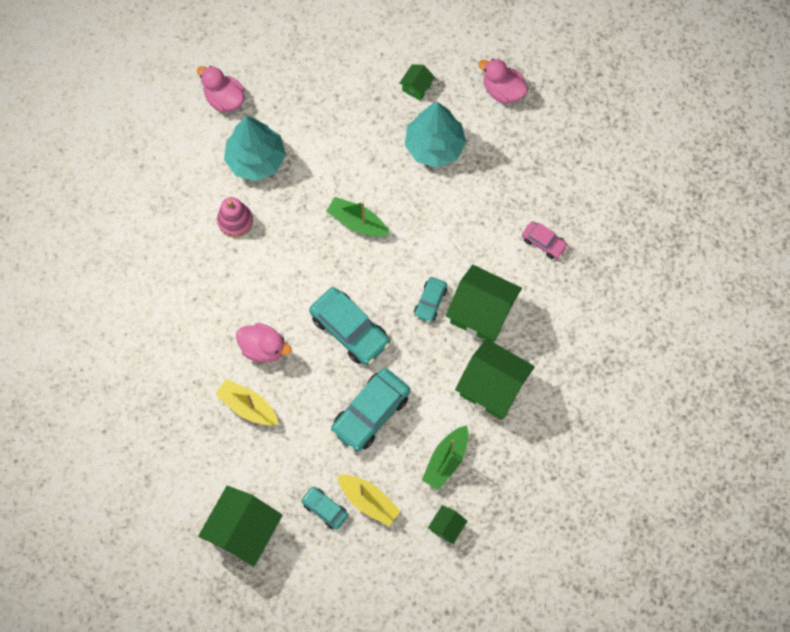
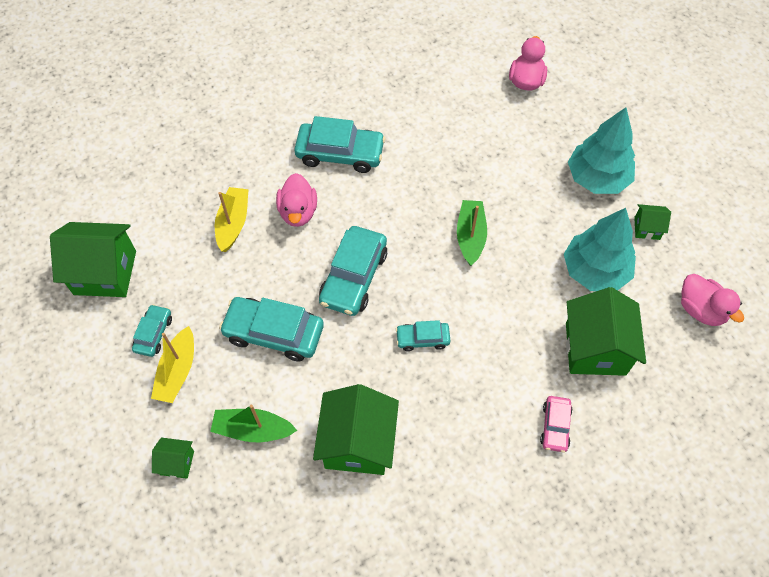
camera: 65 degrees right, 10 degrees down
(220, 288) = (340, 153): none -> turquoise car
(235, 221) = (412, 138): pink stacking toy -> none
(256, 159) = (483, 128): turquoise tree -> turquoise tree (597, 178)
(481, 313) = (437, 395): green house -> green house (595, 349)
(503, 91) = (701, 309): pink duck -> pink duck turned 135 degrees clockwise

